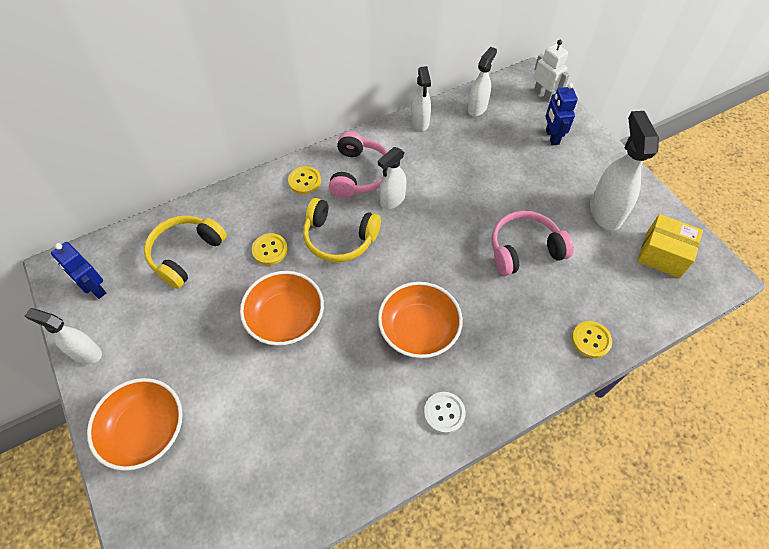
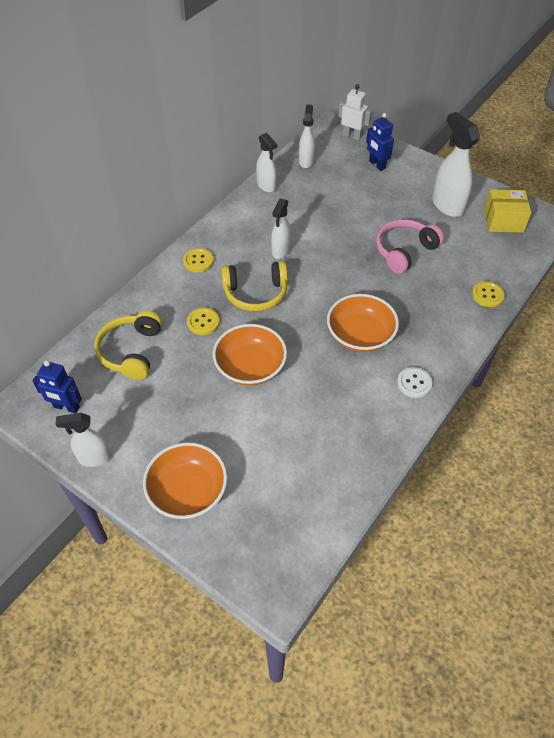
camera: 25 degrees left, 5 degrees down
(360, 174) = (241, 240): pink headphones -> none

